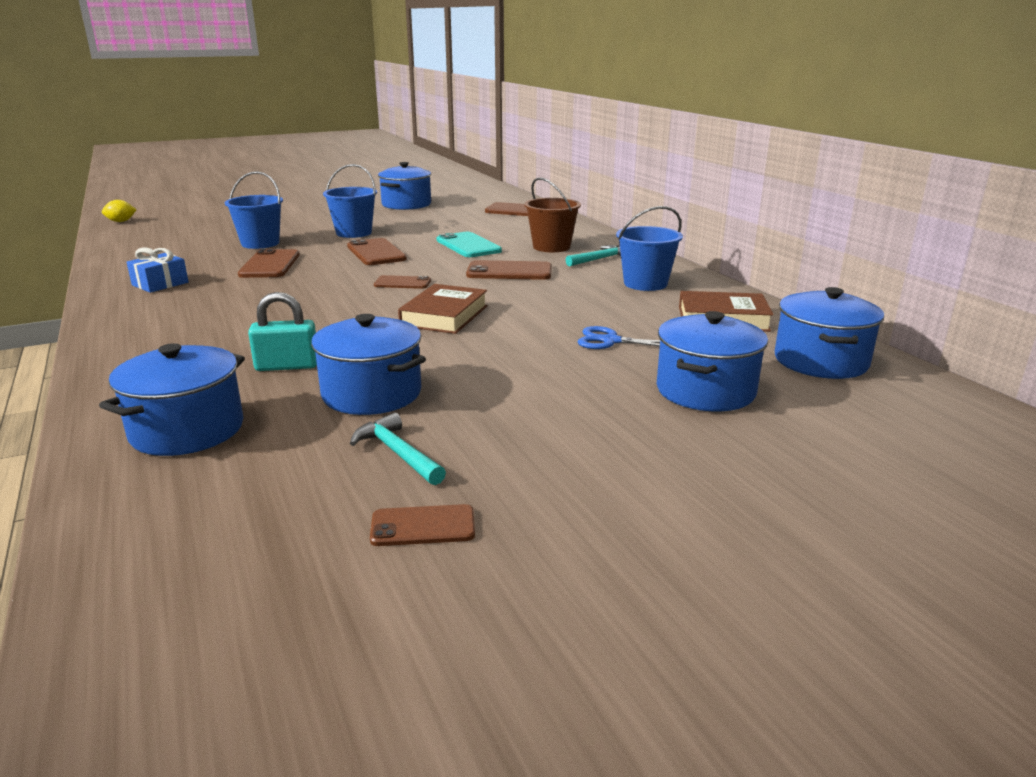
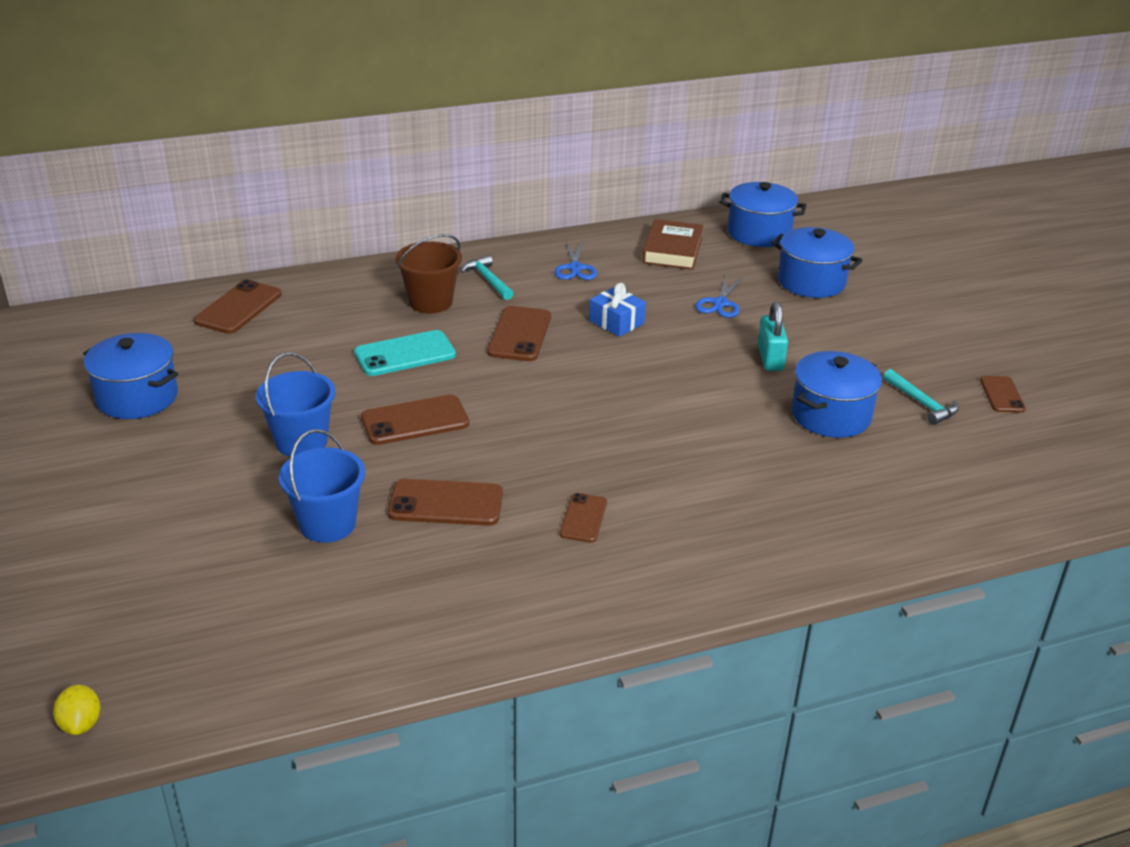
camera: 85 degrees left, 10 degrees up
(160, 284) = (512, 589): blue gift -> blue gift (616, 322)
(187, 430) = (906, 499): blue pot -> none
(287, 366) = (779, 461): turquoise padlock -> turquoise padlock (770, 358)
(398, 453) = (921, 403): turquoise hammer -> turquoise hammer turned 90 degrees counterclockwise
(402, 283) = (546, 401): brown phone -> brown phone (583, 518)
(444, 316) = (654, 378): brown book -> none
(645, 284) = (575, 268): blue bucket -> blue scissors

